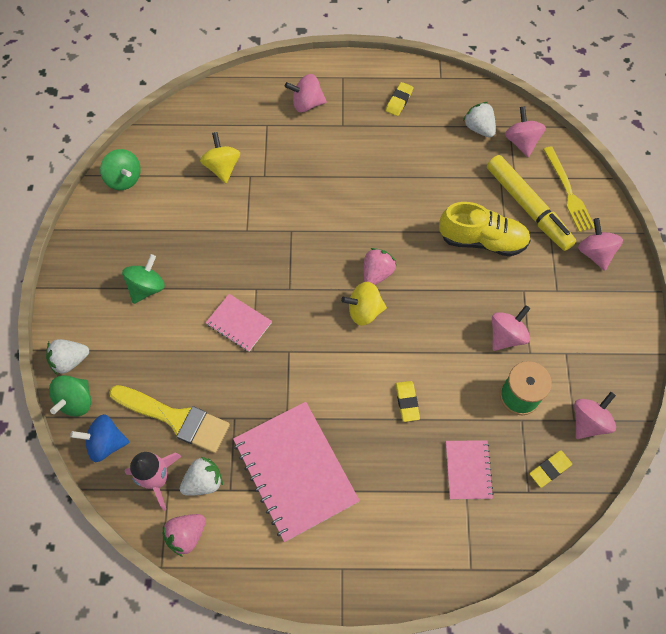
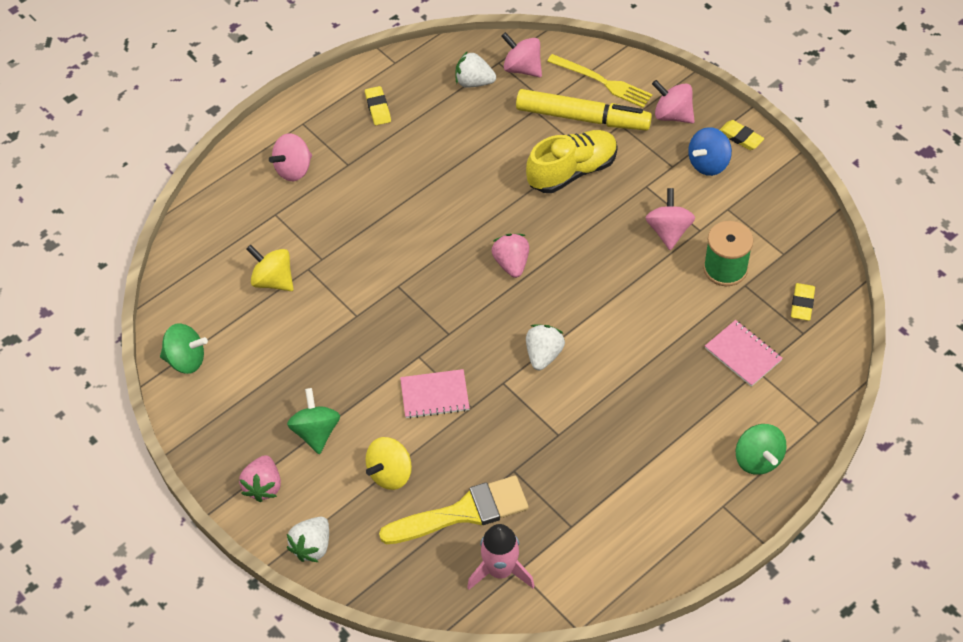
camera: 40 degrees left, 10 degrees down
(76, 401) = (356, 573): green spinning top -> green spinning top (757, 459)
(106, 443) = (422, 582): blue spinning top -> blue spinning top (708, 164)
(186, 535) = (573, 589): pink strawberry -> pink strawberry (263, 486)
(203, 481) = (542, 539): white strawberry -> white strawberry (543, 355)
(295, 471) = (609, 467): pink notebook -> none
(364, 311) = (533, 301): yellow spinning top -> yellow spinning top (390, 473)
(407, 402) = (643, 343): yellow eraser -> yellow eraser (740, 137)
(588, 422) = (795, 246): pink spinning top -> none

